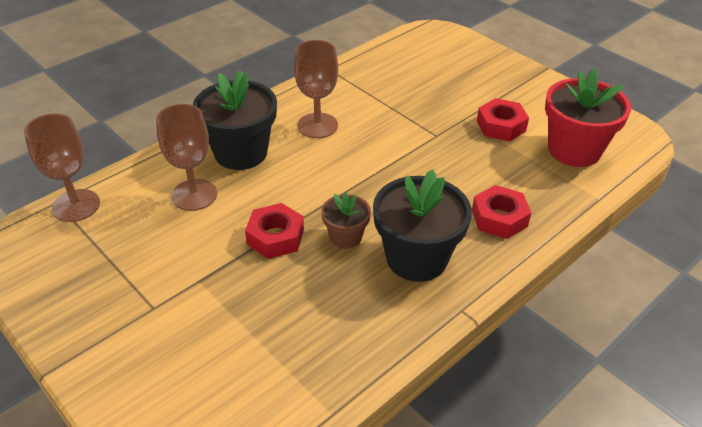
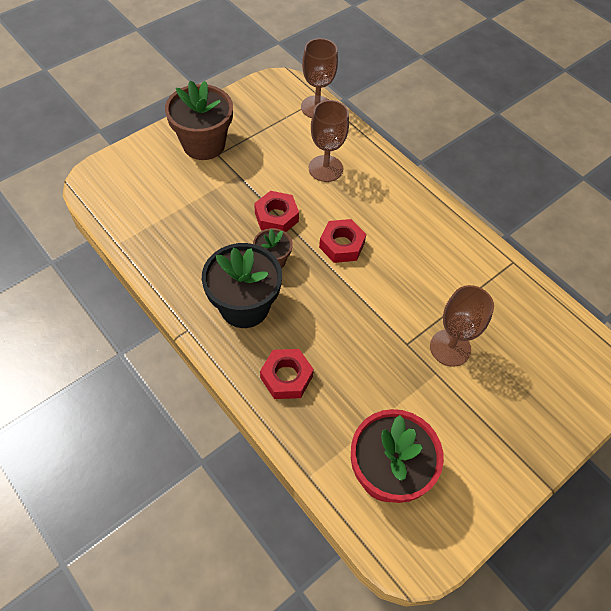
camera: 90 degrees right, 15 degrees up
(129, 327) = (204, 144): none -> brown flower pot
(241, 153) = (377, 195): black flower pot -> none
(317, 125) = (417, 248): brown goblet -> brown goblet (450, 348)
(501, 126) = (426, 407): red nut -> red nut (342, 245)

